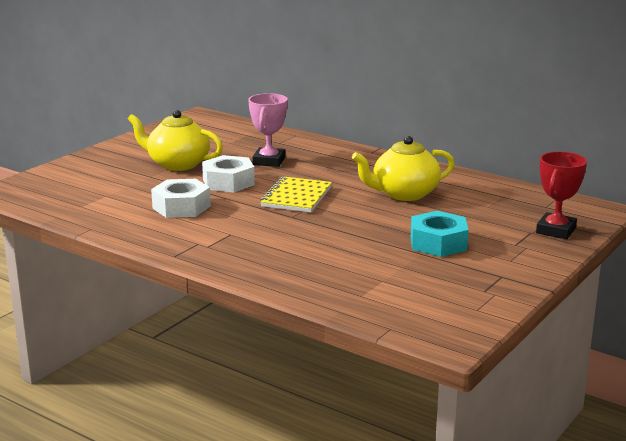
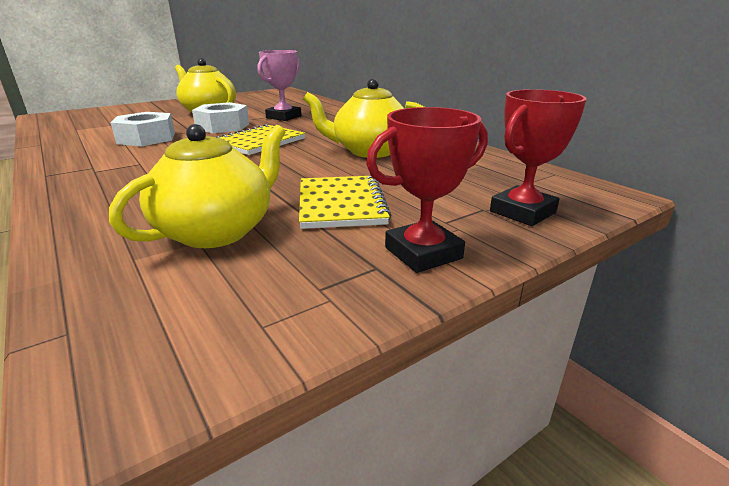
camera: 20 degrees right, 5 degrees up
(384, 273) = (217, 231): none -> yellow teapot
(438, 243) = (341, 204): turquoise nut -> yellow notebook
(519, 265) = (423, 253): none -> red trophy

